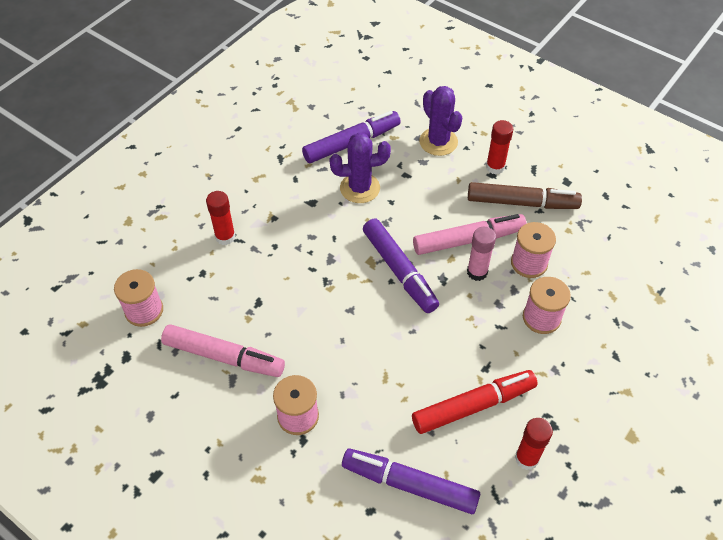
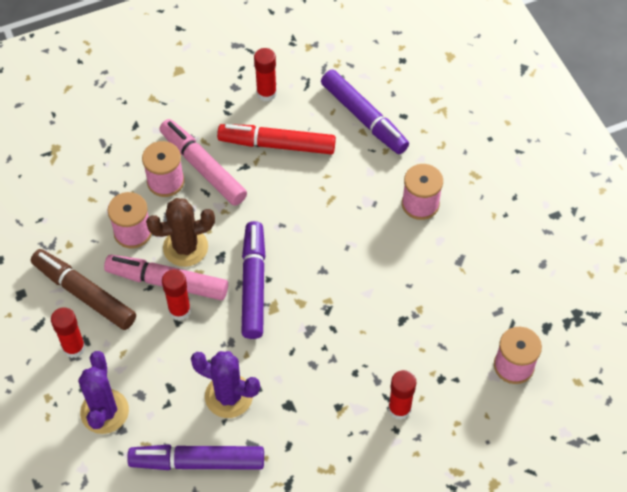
camera: 150 degrees left, 5 degrees up
(224, 356) = (458, 283): pink marker -> pink marker (203, 167)
(441, 225) = (179, 310): none -> red glue stick
(477, 272) = (185, 247): pink glue stick -> brown cactus

